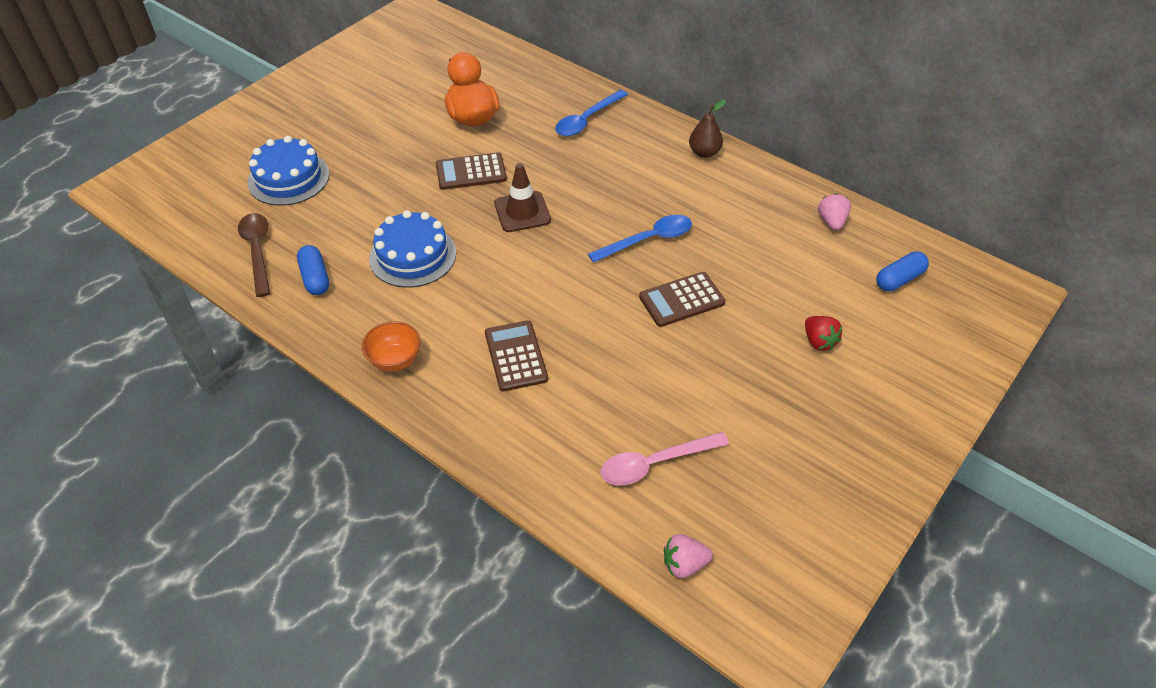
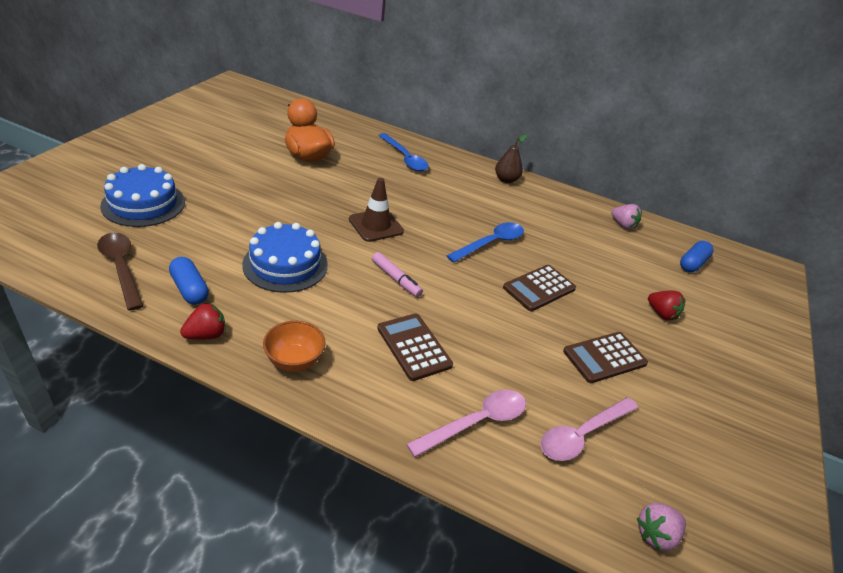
camera: 20 degrees left, 10 degrees down
(321, 327) = (206, 335): none -> red strawberry
(471, 172) = (319, 196): brown calculator -> brown calculator (604, 358)
(523, 279) = (396, 279): none -> pink marker
(550, 439) = (476, 422): none -> pink spoon
(587, 120) = (405, 158): blue spoon -> blue spoon turned 60 degrees counterclockwise
(831, 222) = (623, 225): pink strawberry -> pink strawberry turned 150 degrees clockwise

